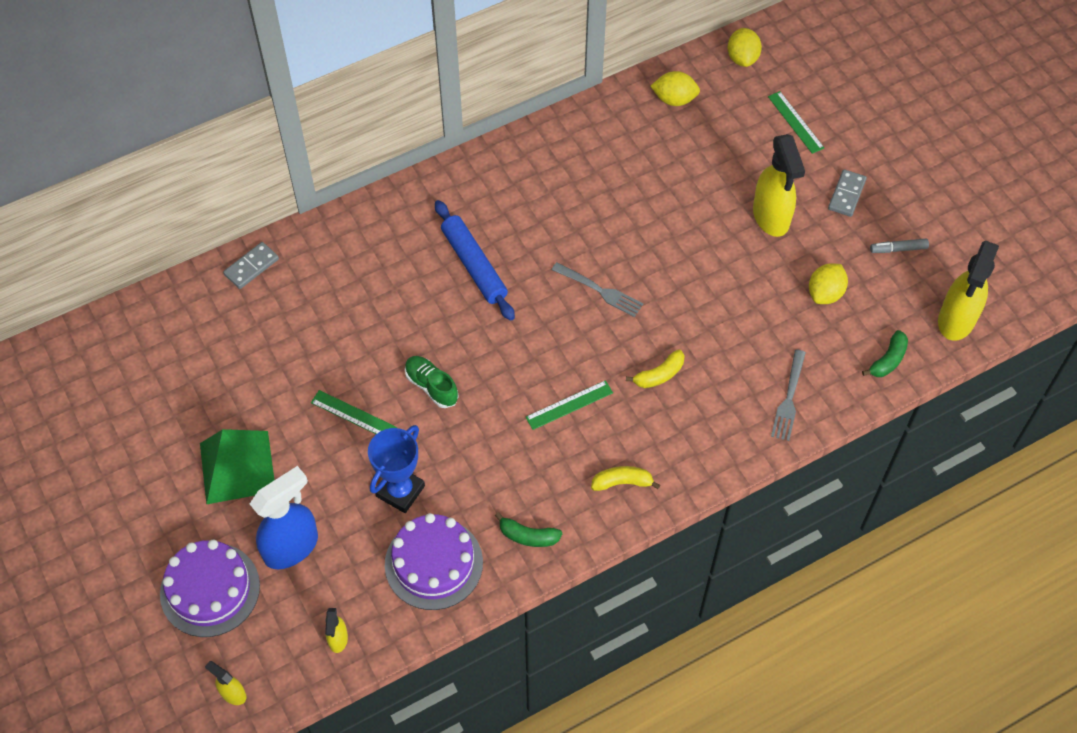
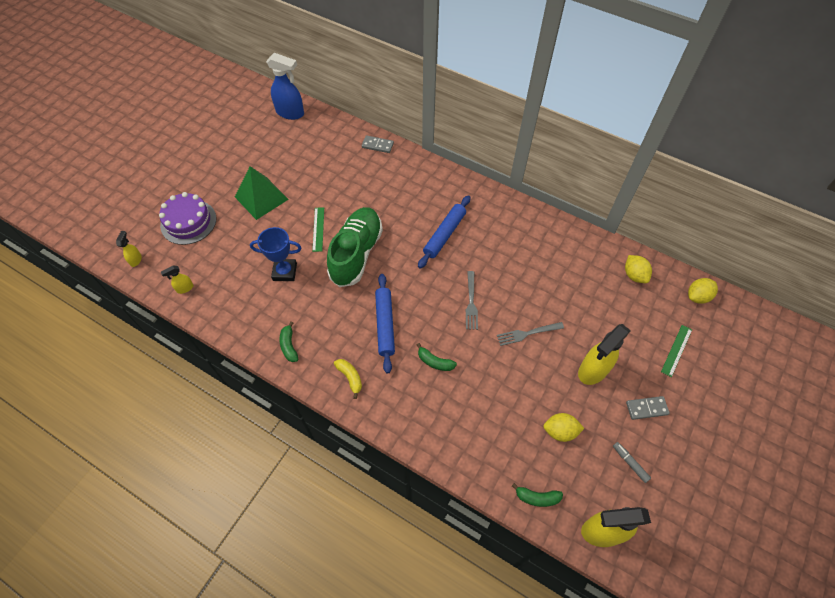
camera: 60 degrees right, 0 degrees up
(292, 547) = (228, 242): blue spray bottle -> blue spray bottle (290, 113)
(431, 386) = (356, 254): green shoe -> green shoe, size x2.16
(433, 563) = (249, 309): purple cake -> none
(569, 405) = (385, 324): green ruler -> blue rolling pin
(659, 375) = (435, 362): yellow banana -> green banana
(789, 398) = (466, 446): grey fork -> grey fork (527, 333)

